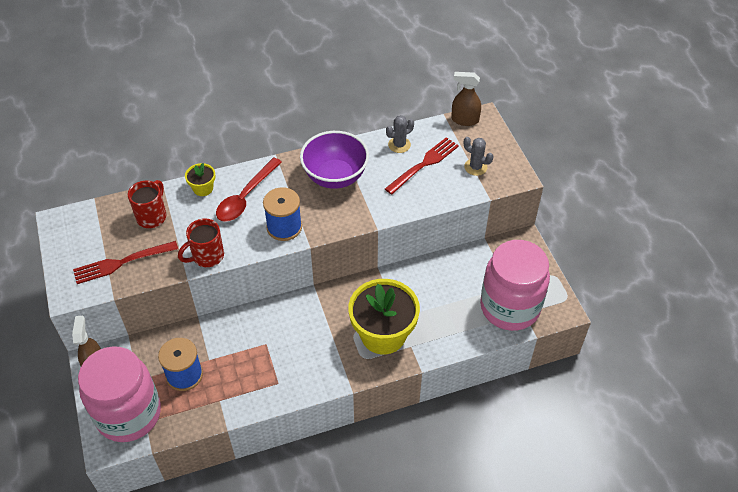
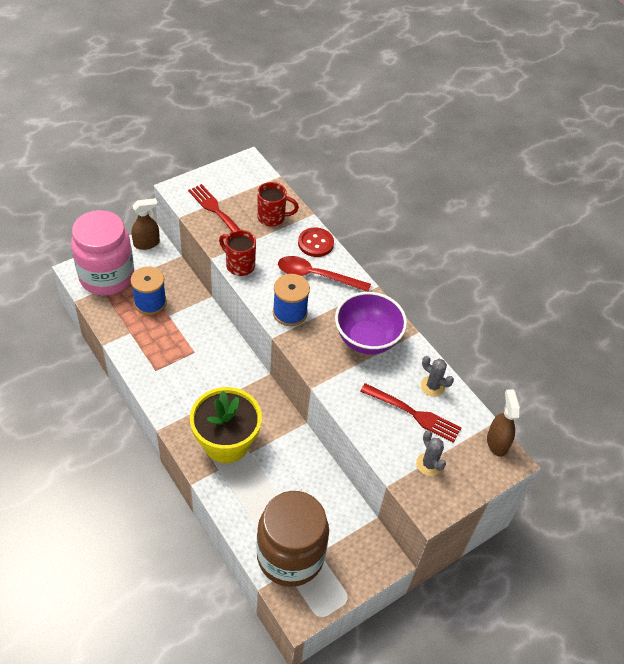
camera: 70 degrees right, 0 degrees up
(203, 188) = (315, 243): yellow flower pot -> red button
(475, 167) = (429, 464): grey cactus -> grey cactus turned 45 degrees counterclockwise
(510, 307) = (290, 556): pink jar -> brown jar

